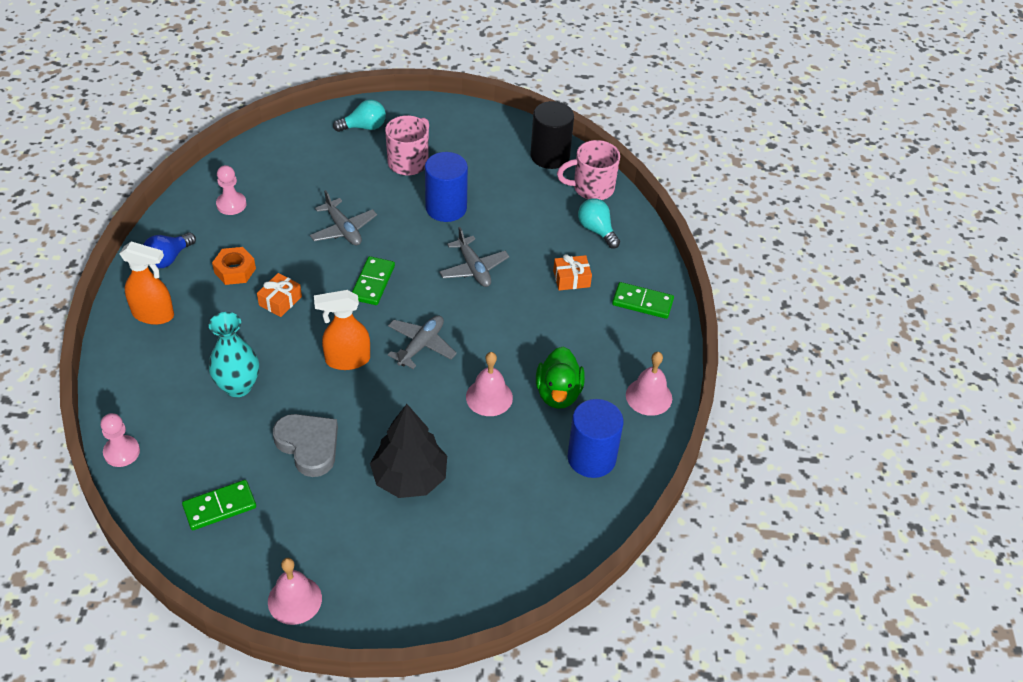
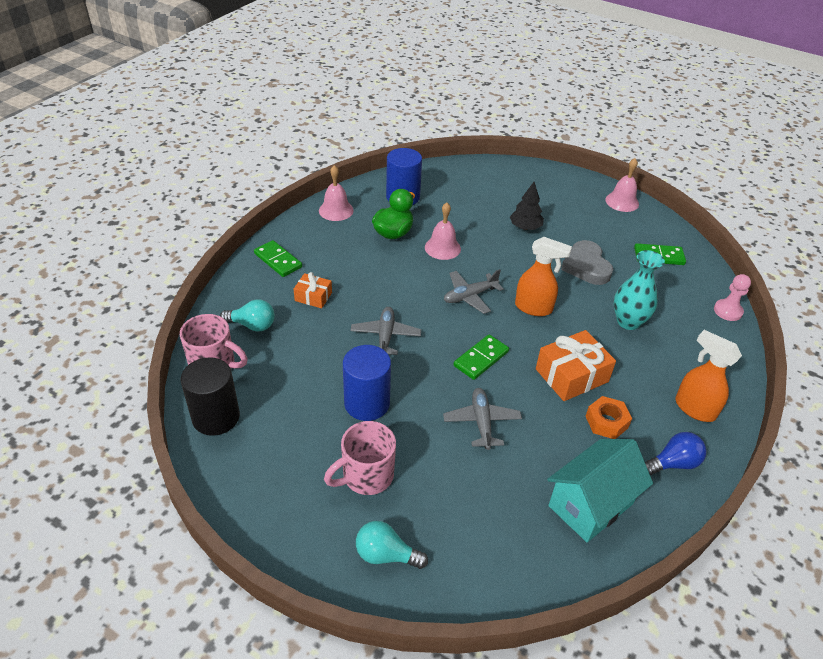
camera: 150 degrees left, 5 degrees down
(231, 204) = (590, 505): pink pawn -> turquoise house
(280, 301) = (571, 375): orange gift -> orange gift, size x1.74
(409, 478) = (525, 227): black tree -> black tree, size x0.63
(597, 230) = (252, 325): turquoise light bulb -> turquoise light bulb turned 75 degrees counterclockwise

